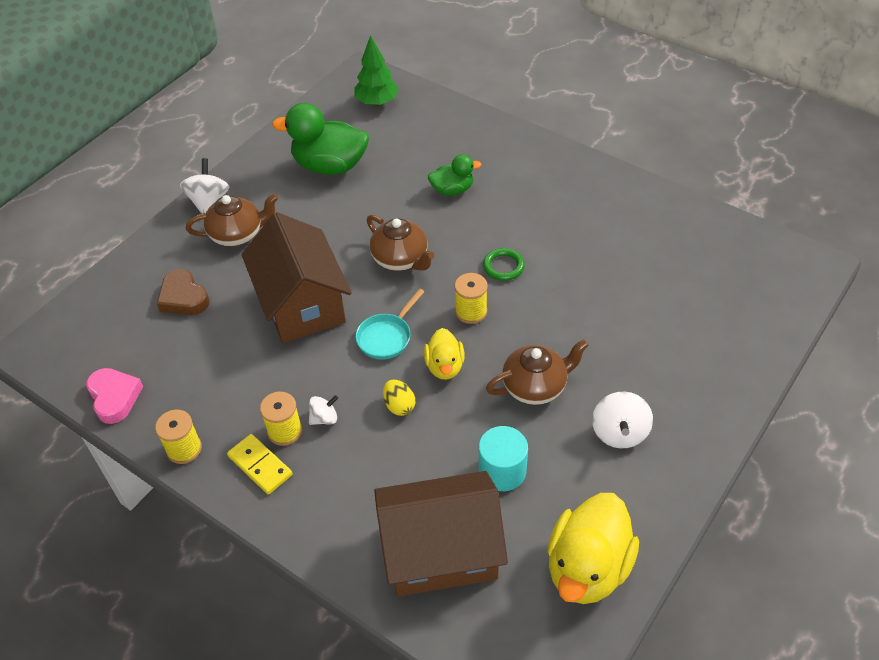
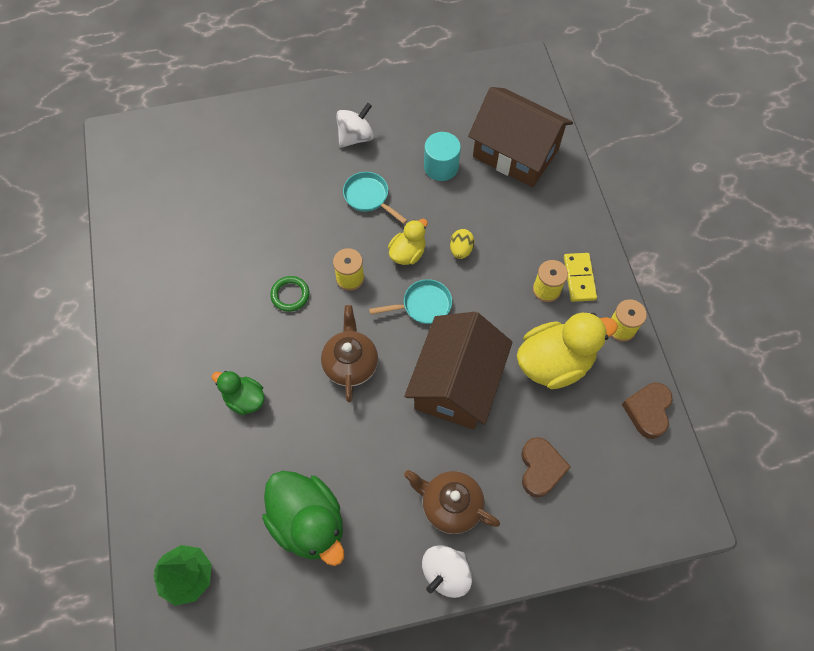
camera: 140 degrees left, 15 degrees up
(114, 397) = (648, 411): pink heart -> brown heart
(324, 418) = (514, 278): white spinning top -> none
(535, 386) = (369, 197): brown teapot -> turquoise pan
(587, 568) = (450, 93): yellow duck -> yellow duck (554, 362)

